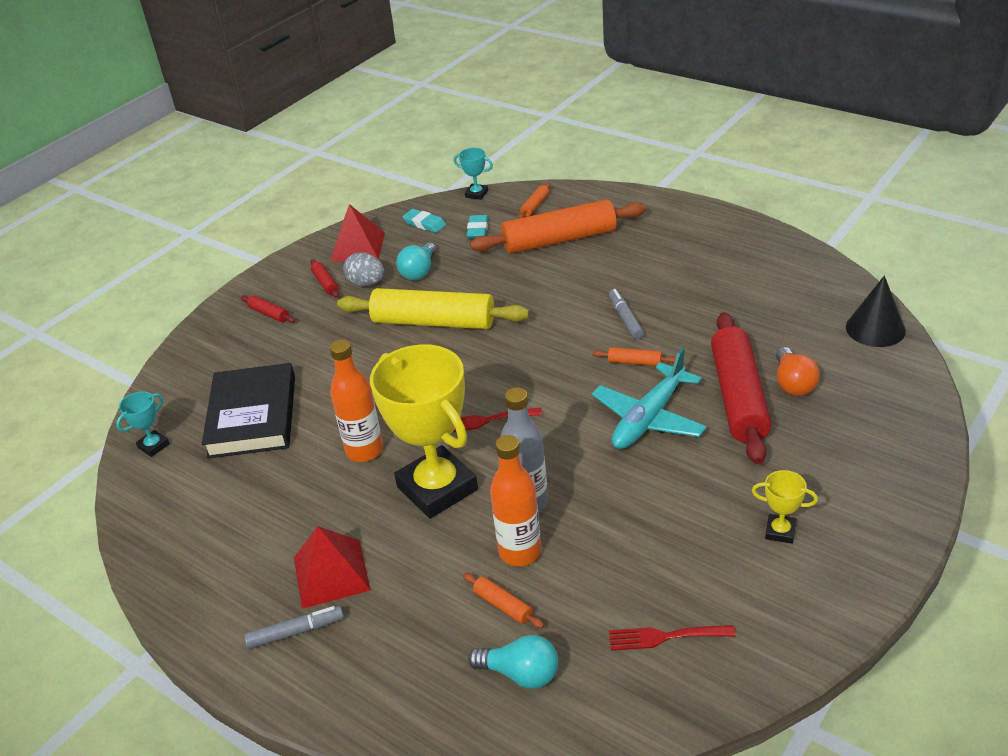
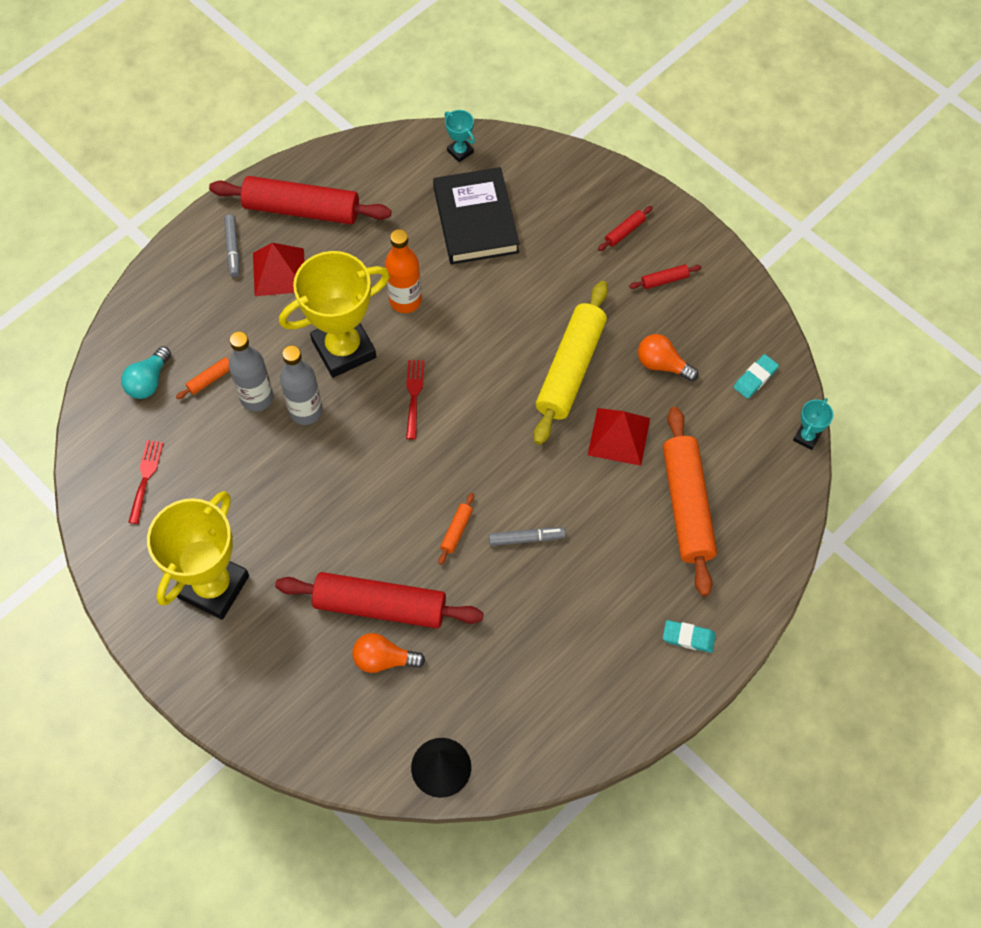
camera: 95 degrees right, 25 degrees up
(231, 573) = (301, 209): none -> red rolling pin
(252, 416) = (476, 220): black book -> black book turned 75 degrees clockwise
(358, 246) = (725, 312): red pyramid -> red pyramid (619, 436)
(366, 283) = (654, 316): grey egg -> none
(419, 271) = (662, 364): turquoise light bulb -> orange light bulb
(477, 230) = (728, 428): turquoise eraser -> turquoise eraser (688, 637)
(520, 552) = (257, 398): orange bottle -> grey bottle
(535, 206) = (765, 493): orange rolling pin -> none
(649, 418) = (375, 524): turquoise plane -> none
(780, 531) = (213, 586): yellow trophy -> yellow trophy, size x2.40

